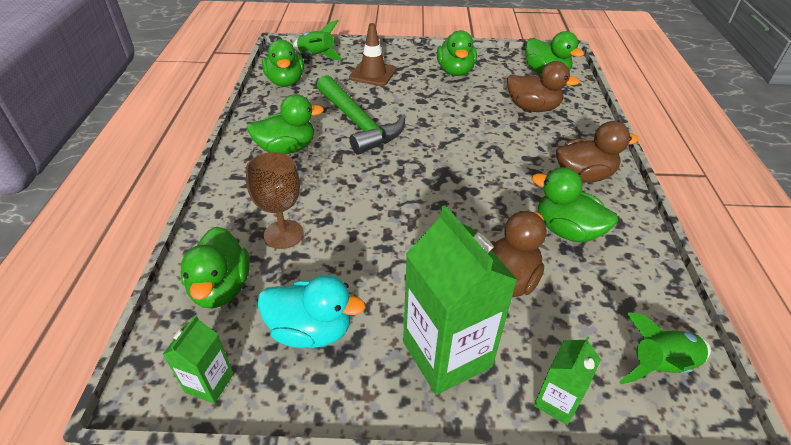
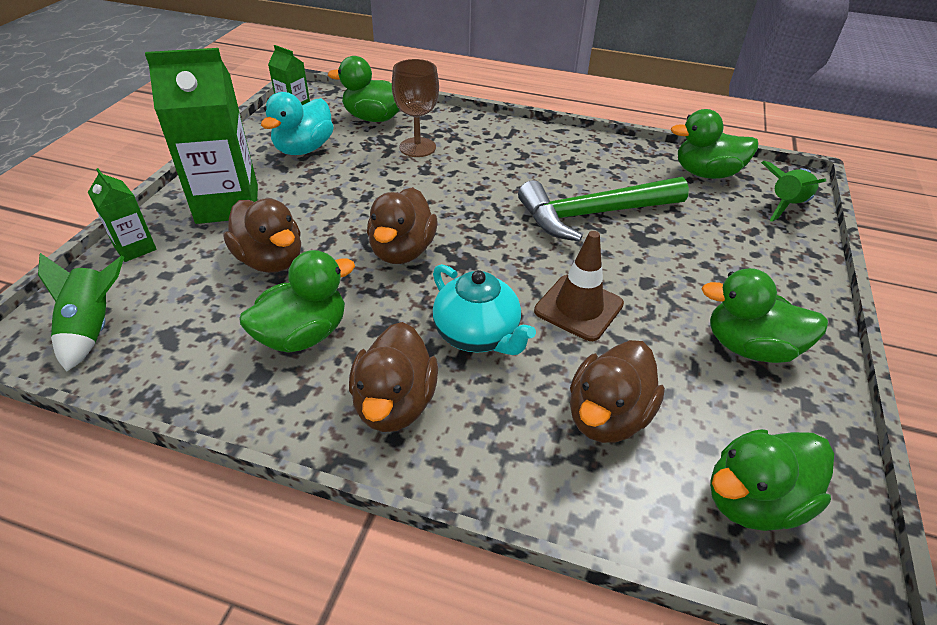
camera: 105 degrees right, 0 degrees up
(287, 149) = (551, 161): green duck -> none
(373, 74) = (733, 249): brown traffic cone -> brown traffic cone (578, 308)
(450, 205) = (402, 251): none -> brown duck
(509, 155) = (477, 335): none -> turquoise teapot

